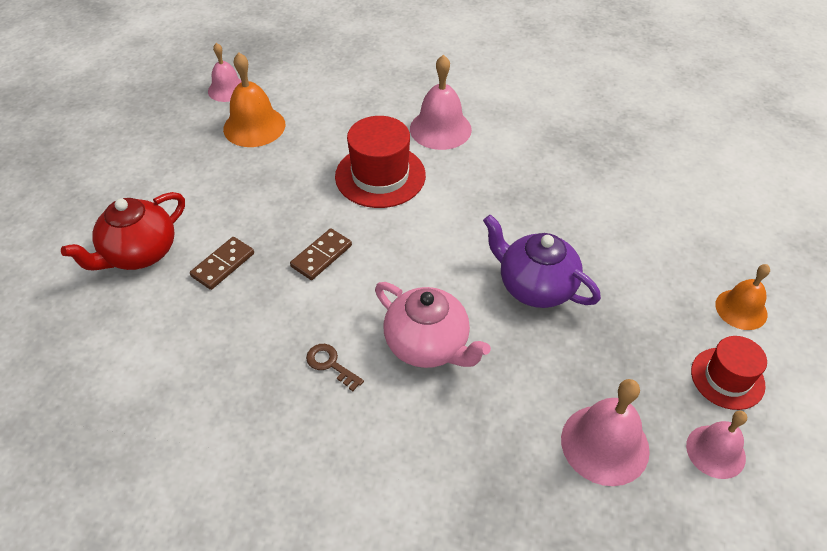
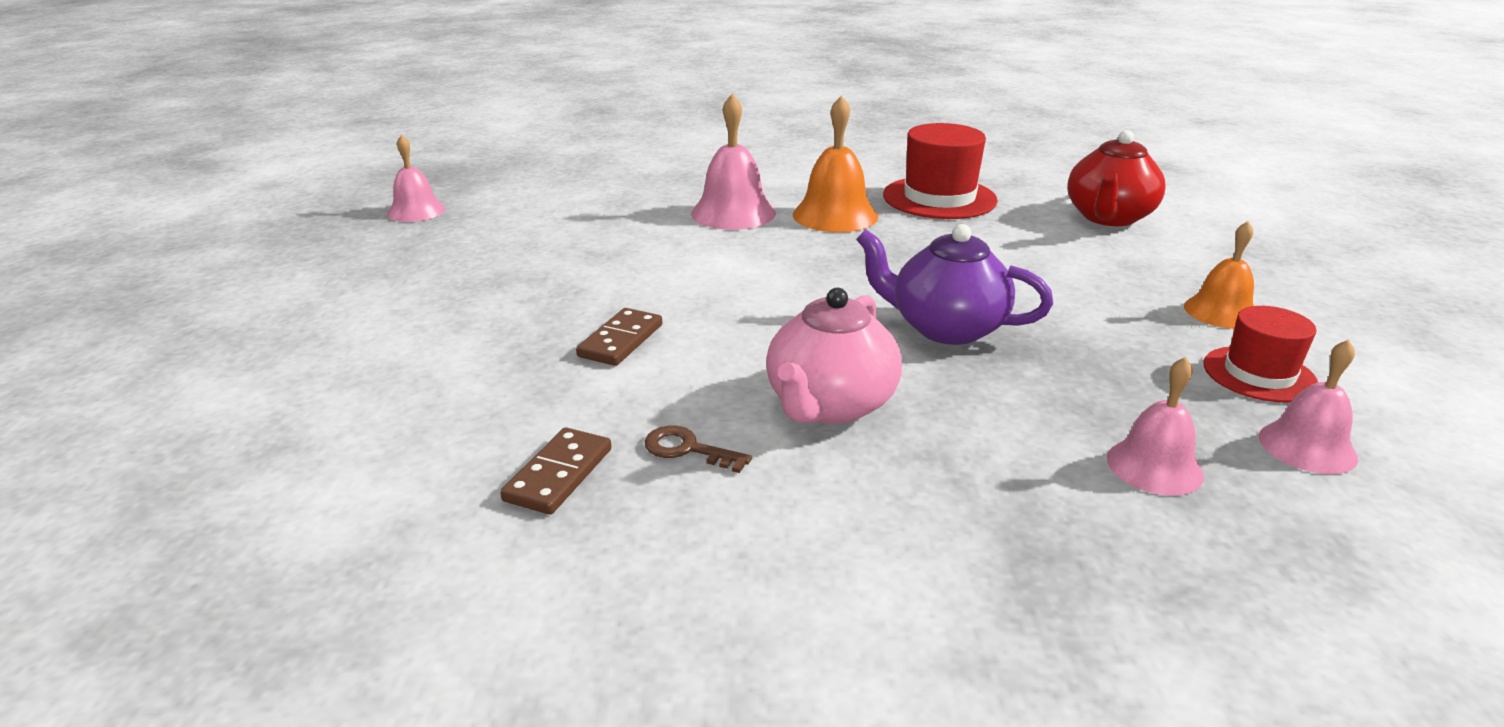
camera: 15 degrees left, 20 degrees down
(139, 253) = (318, 377): red teapot -> red teapot (1108, 217)
(223, 265) = (465, 370): brown domino -> brown domino (558, 474)
(254, 126) = (468, 237): orange bell -> orange bell (835, 215)
(380, 176) = (672, 259): red hat -> red hat (939, 198)
(428, 345) = (830, 405): pink teapot -> pink teapot turned 90 degrees clockwise
(605, 444) = (1154, 466): pink bell -> pink bell, size x0.66

